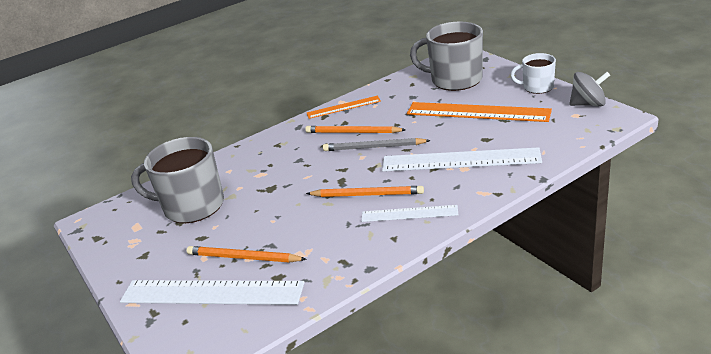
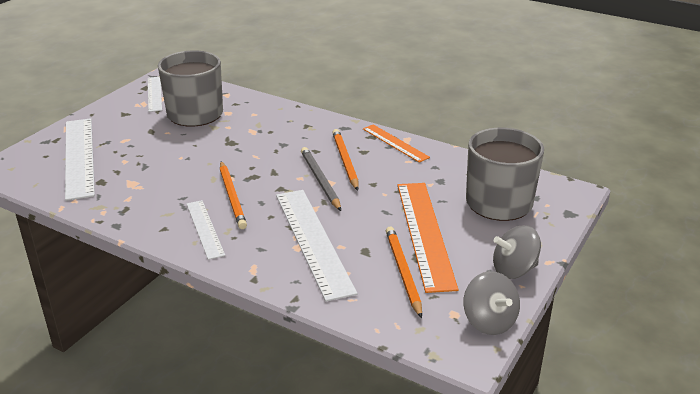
camera: 60 degrees right, 0 degrees up
(120, 231) = (154, 94): none -> white ruler
(243, 258) = (125, 158): orange pencil -> orange pencil (403, 272)
(537, 87) = (514, 270): white mug -> grey spinning top

